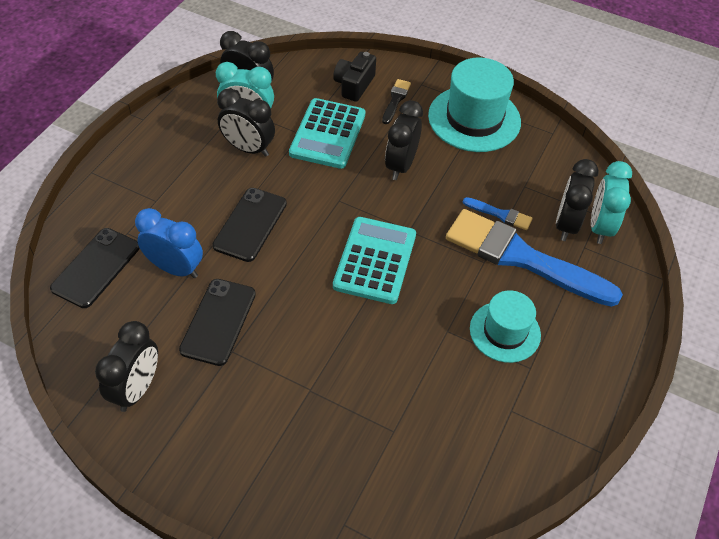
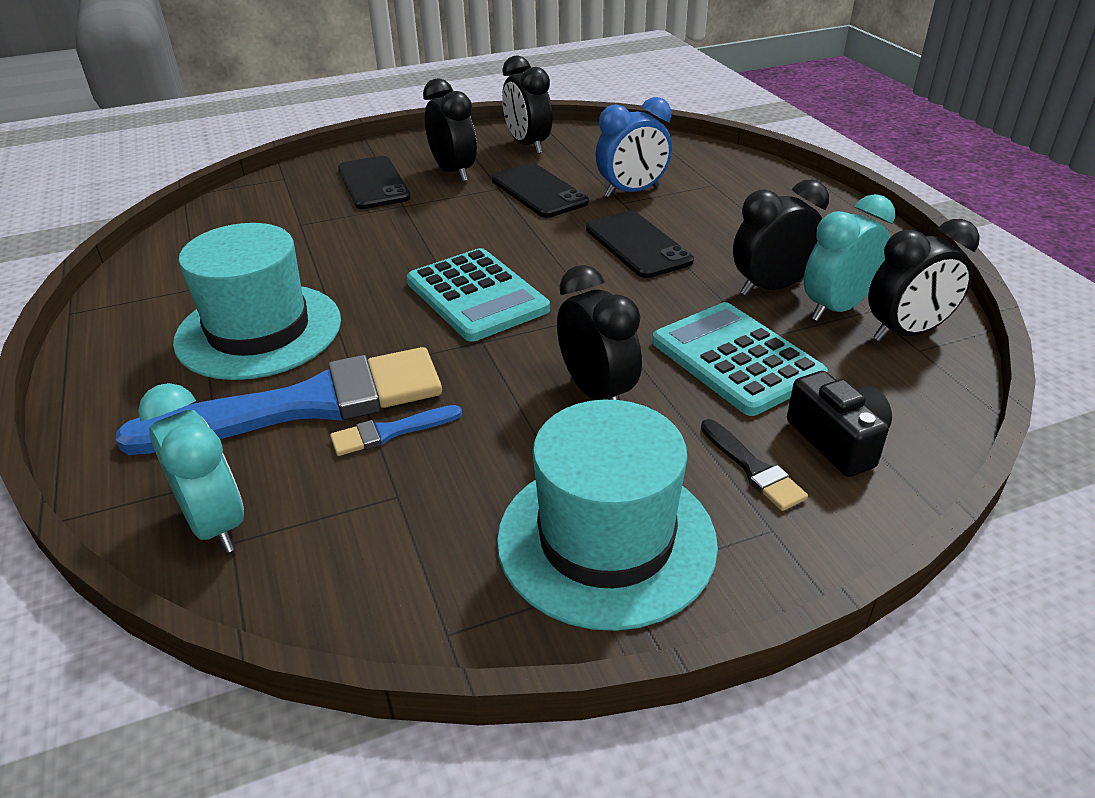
camera: 135 degrees right, 15 degrees down
(96, 268) = (683, 161): black phone -> black phone (373, 183)
(505, 331) = (259, 331): turquoise hat -> turquoise hat, size x1.59
(566, 224) = (276, 488): black clock -> black clock (453, 172)

